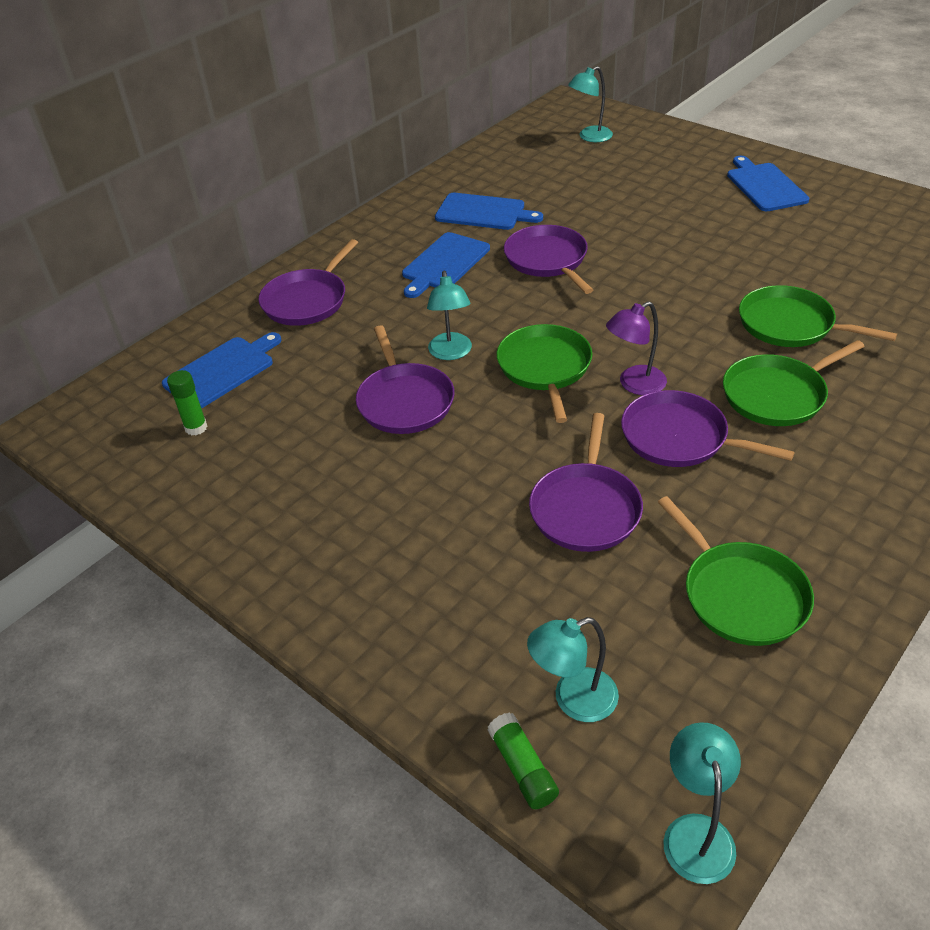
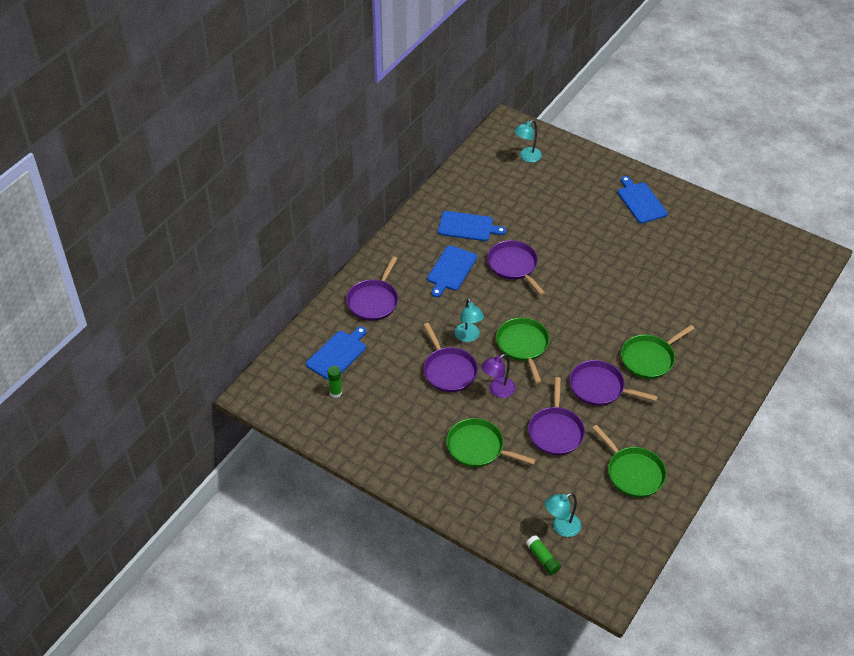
camera: 10 degrees left, 5 degrees up
(634, 384) = (573, 354): purple lamp -> purple lamp (497, 390)
(696, 832) = (618, 578): turquoise lamp -> none
(790, 325) = (656, 311): green pan -> green pan (478, 447)

